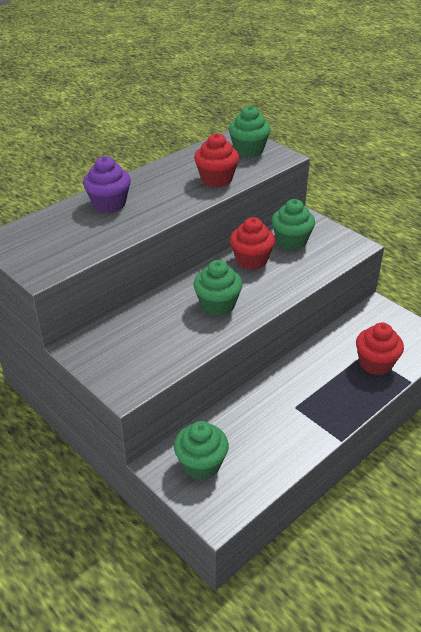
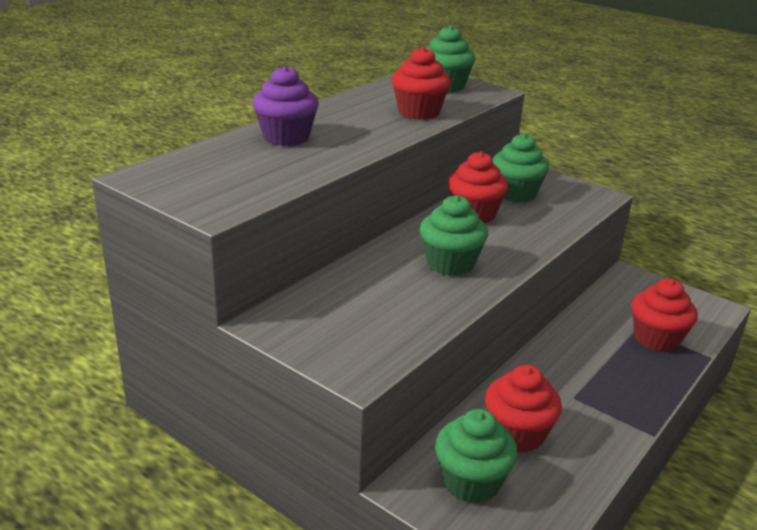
camera: 10 degrees left, 10 degrees down
(244, 432) = (517, 434): none -> red cupcake

